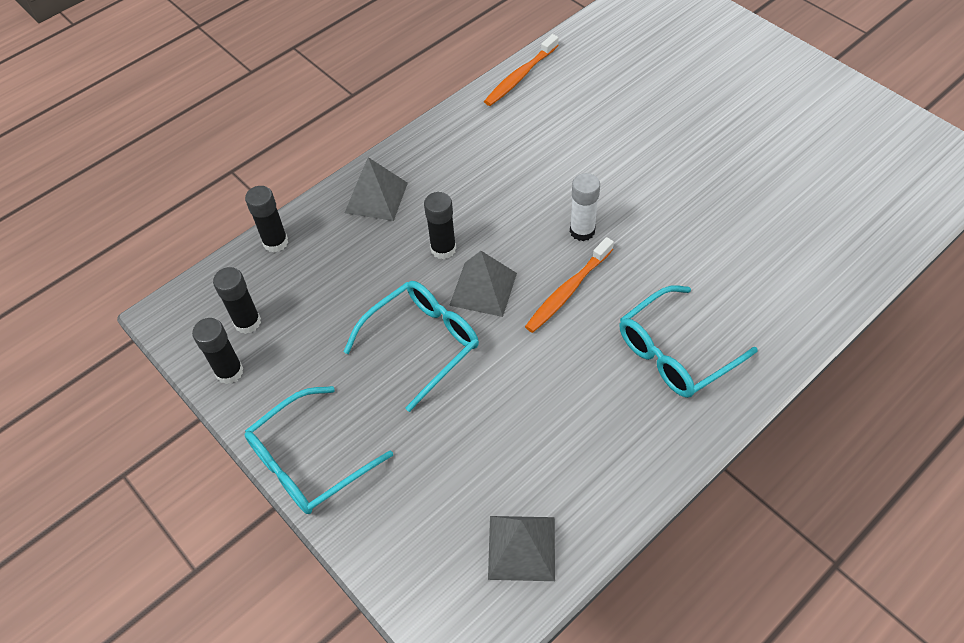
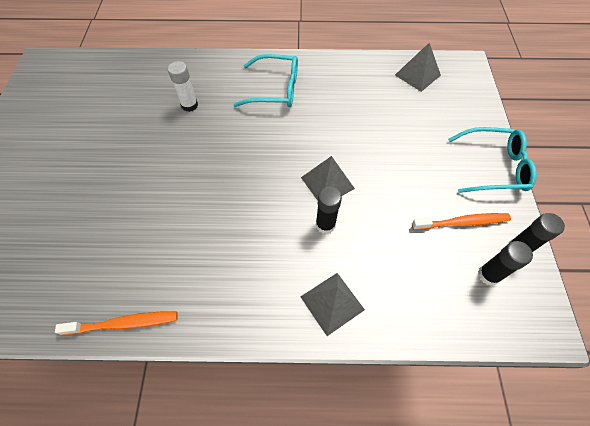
camera: 140 degrees left, 5 degrees up
(275, 242) = (432, 327): black glue stick -> none
(421, 344) = (389, 180): turquoise glasses -> none
(568, 291) = (286, 148): orange toothbrush -> orange toothbrush (462, 222)
(582, 231) = (240, 171): white glue stick -> white glue stick (189, 105)

